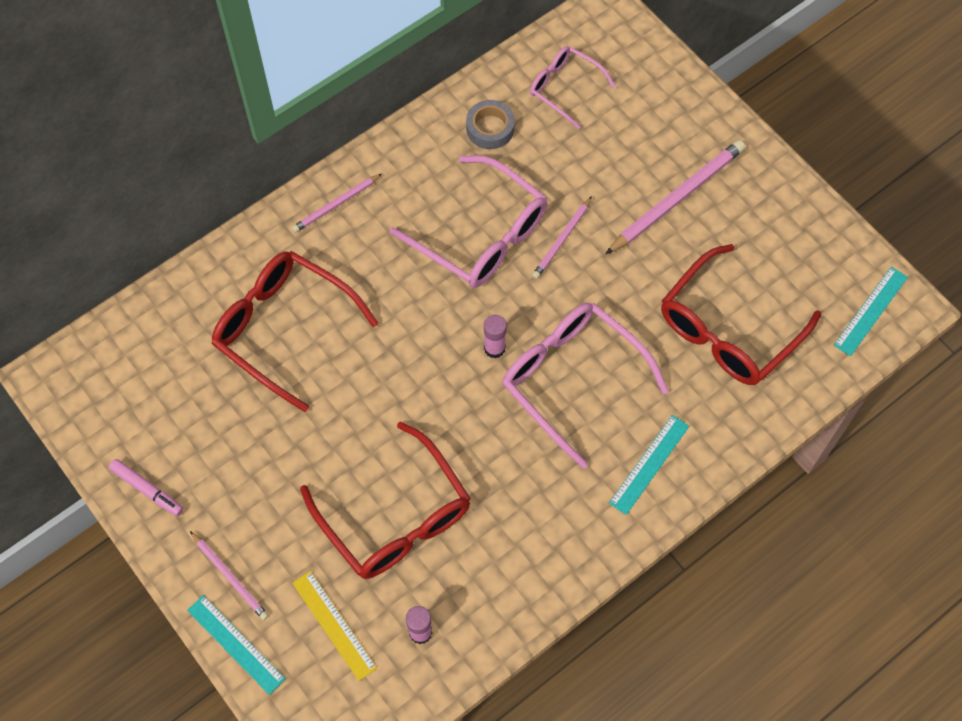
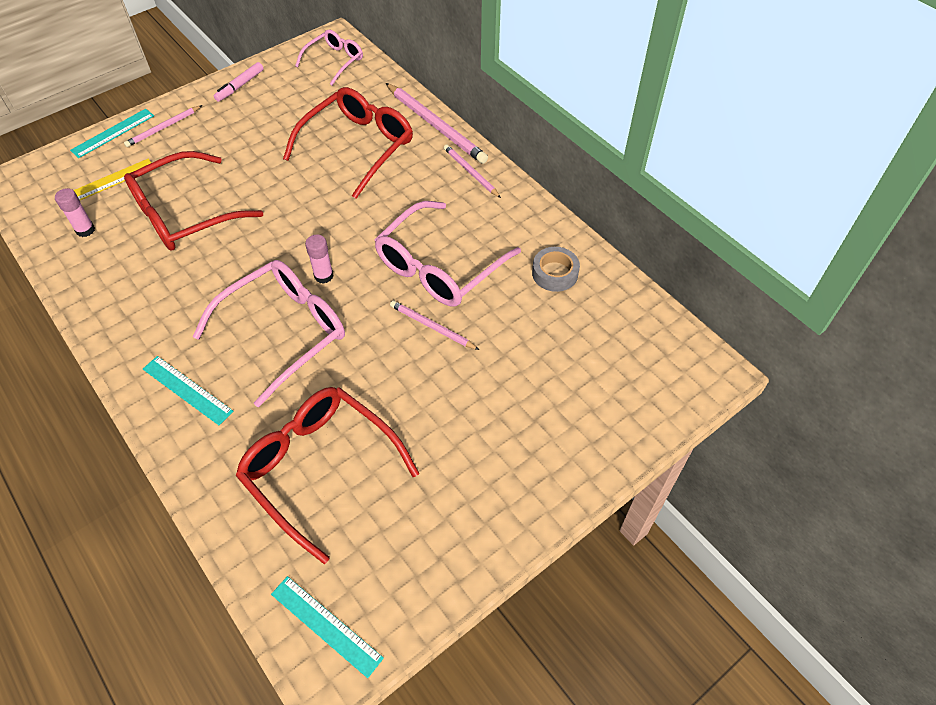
camera: 90 degrees right, 10 degrees down
(565, 88) = (608, 333): pink glasses -> pink glasses (334, 61)
(677, 198) = (479, 428): pink pencil -> pink pencil (436, 125)

